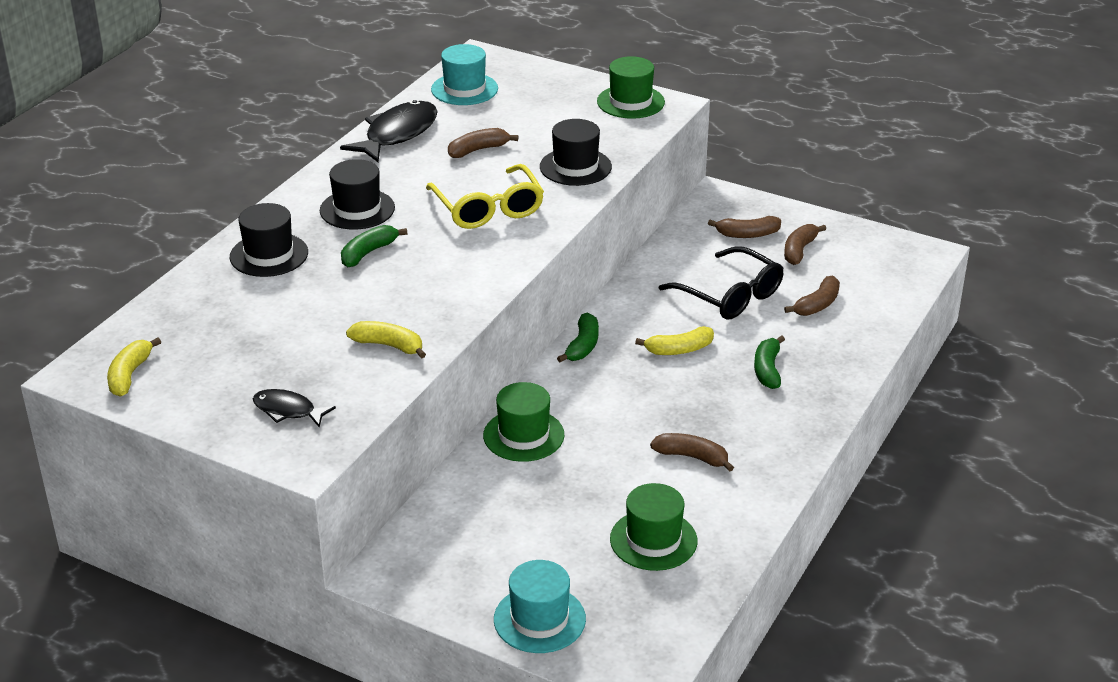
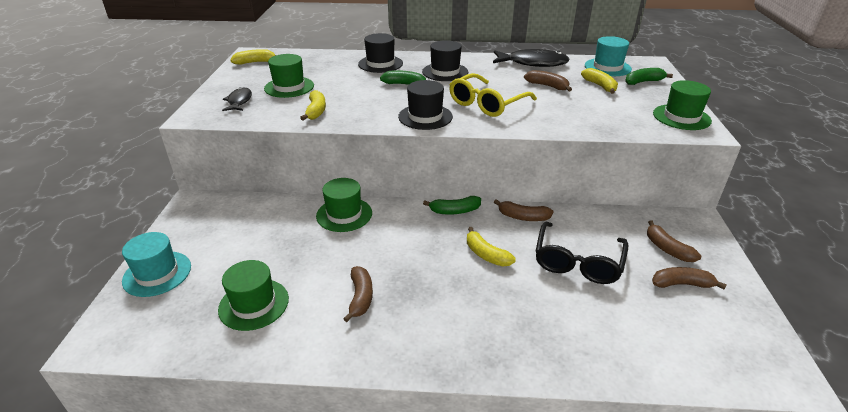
camera: 65 degrees right, 0 degrees up
(277, 355) = (289, 87): none -> green hat
(512, 116) = (600, 86): none -> yellow banana
(575, 167) = (571, 118): black hat -> black hat (425, 117)
(767, 370) = (499, 310): green banana -> green banana (643, 82)
(817, 305) = (617, 316): brown banana -> brown banana (523, 217)

